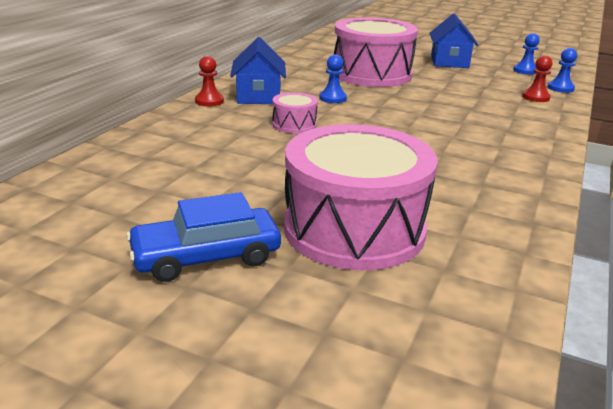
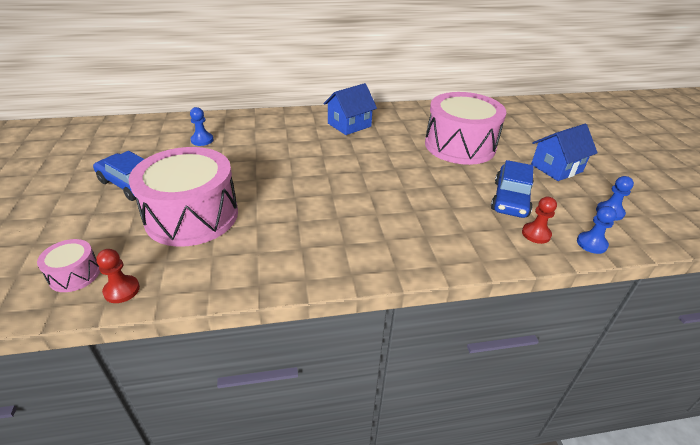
camera: 55 degrees right, 10 degrees up
(209, 101) = (319, 115): red pawn -> red pawn (122, 290)
(294, 124) = (318, 151): pink drum -> pink drum (74, 274)
(333, 98) = (384, 148): blue pawn -> blue pawn (202, 140)
(479, 88) = (510, 199): none -> blue car

